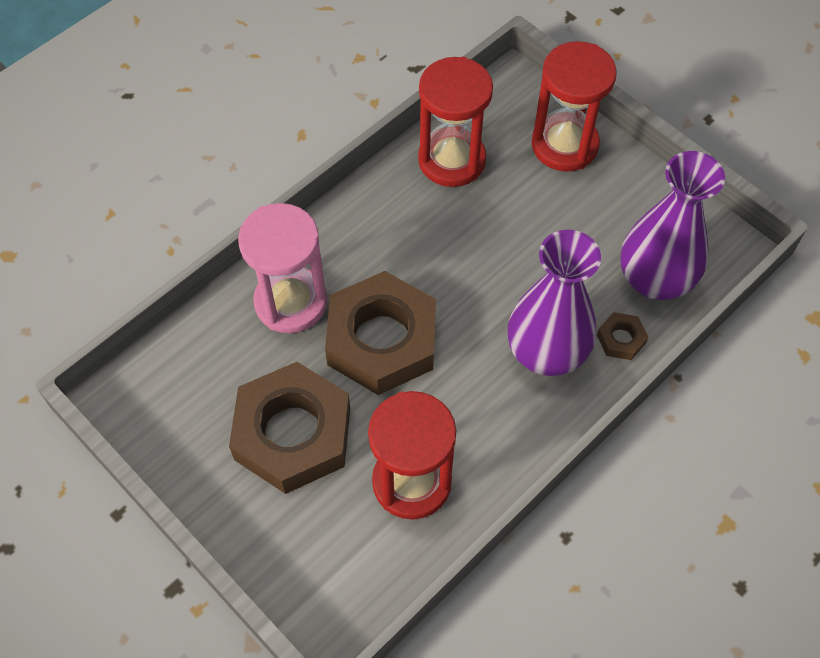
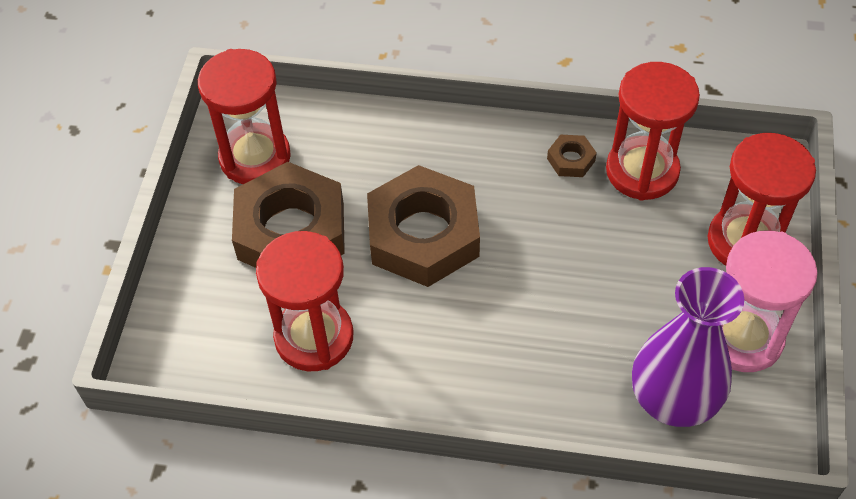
camera: 55 degrees right, 5 degrees down
(190, 413) = (255, 157): none -> red hourglass
(291, 302) = (403, 154): pink hourglass -> pink hourglass (742, 338)
(546, 352) = (518, 359): purple vase -> none
(621, 339) = (584, 409): brown nut -> brown nut (571, 160)

